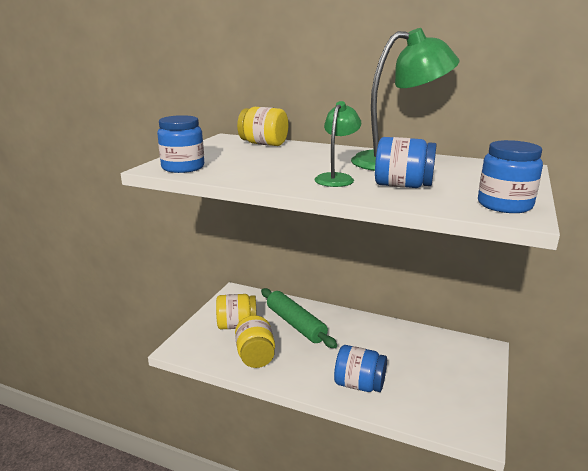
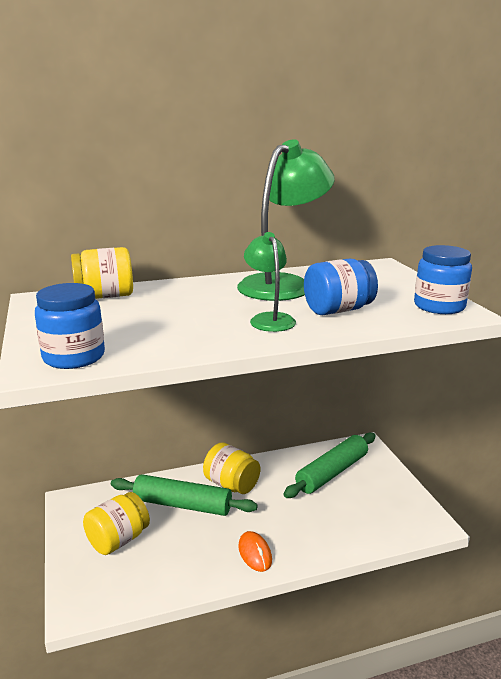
camera: 40 degrees left, 0 degrees up
(255, 356) = (180, 563): yellow jar -> yellow jar (231, 484)
(307, 375) = (255, 553): none -> orange mouse
(359, 384) = (308, 534): blue jar -> none
(430, 354) = (332, 472): none -> green rolling pin

